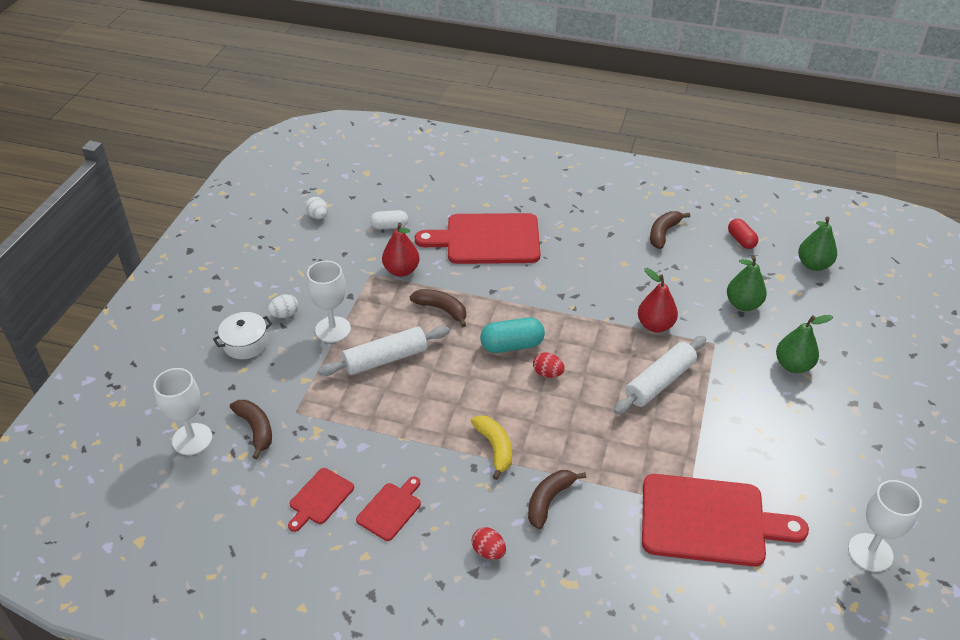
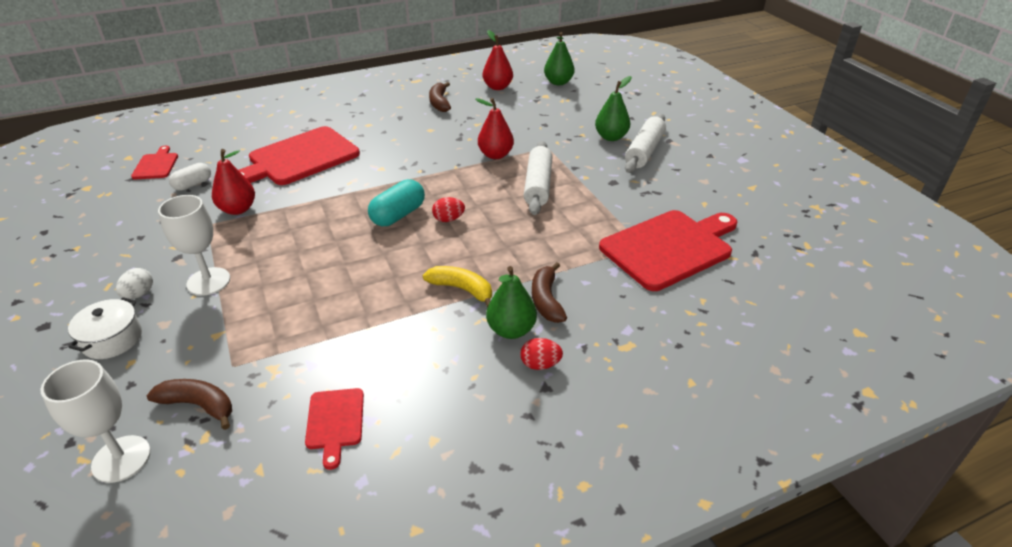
camera: 40 degrees left, 5 degrees down
(318, 216) = (103, 206): white egg -> none
(385, 359) = (289, 277): white rolling pin -> white rolling pin (644, 151)
(391, 509) = (418, 387): red cutting board -> red cutting board (156, 165)
(442, 309) = (307, 219): brown banana -> none
(741, 240) = (497, 87): red capsule -> red pear
(743, 304) = (540, 119): green pear -> green pear (511, 330)
(870, 552) = (777, 211): white goblet -> none

